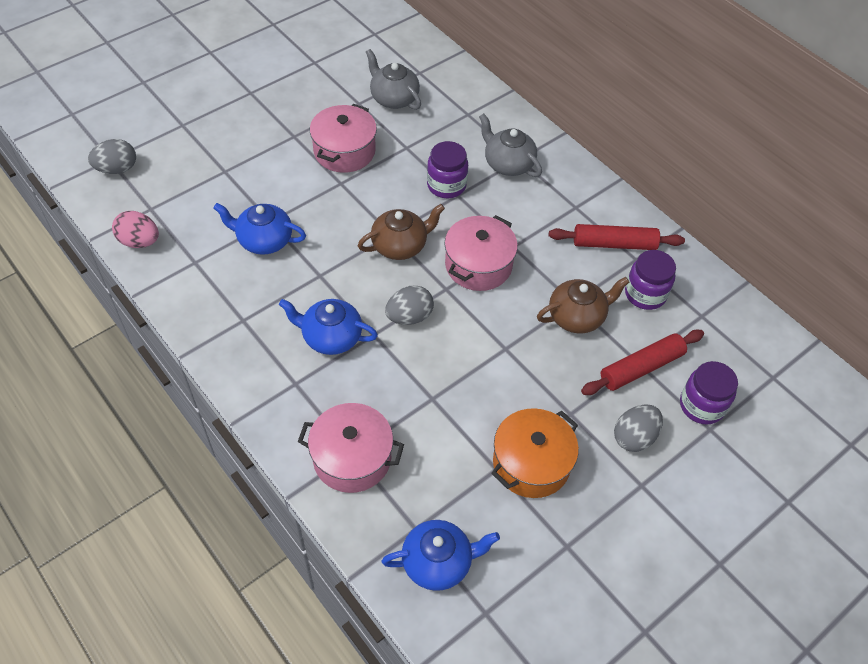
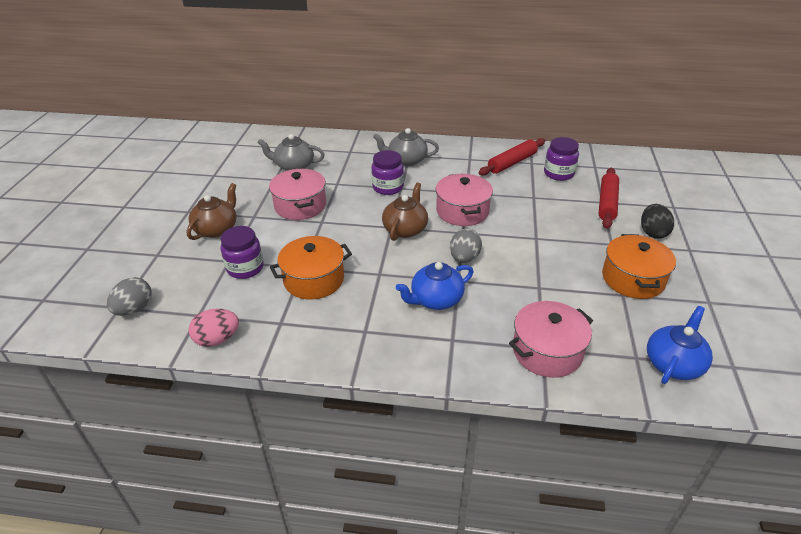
camera: 40 degrees left, 15 degrees down
(264, 240) = (314, 279): blue teapot -> orange pot
(577, 316) = (545, 202): brown teapot -> brown teapot (217, 229)
(634, 437) = (653, 233): grey egg -> black egg
(701, 405) = (654, 200): purple jar -> purple jar (245, 268)

